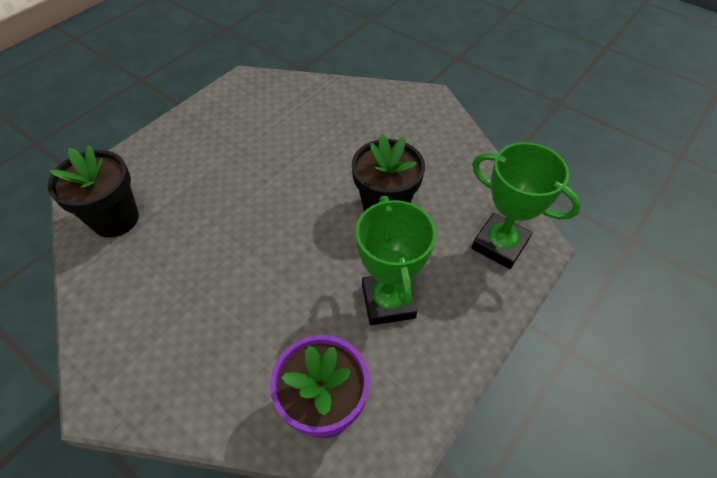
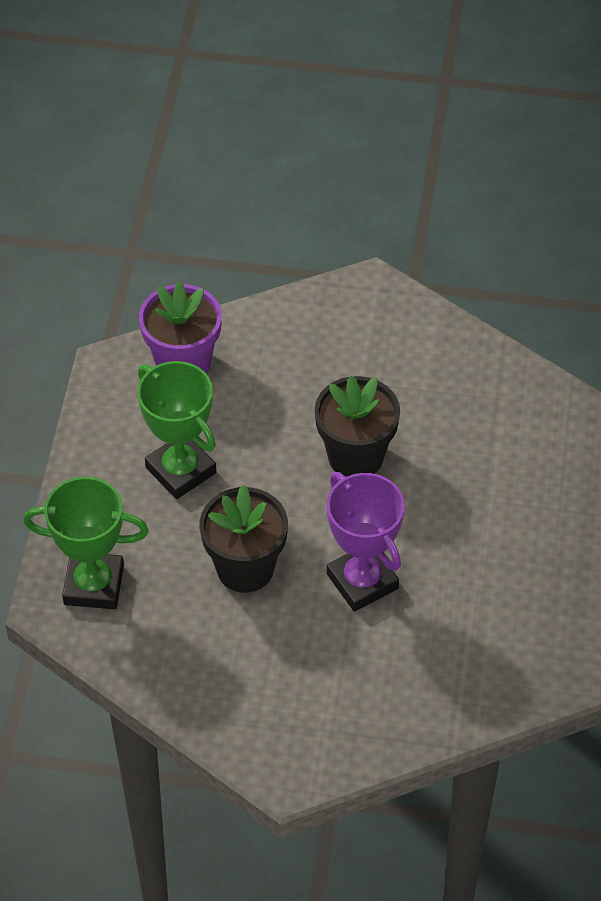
camera: 150 degrees right, 0 degrees up
(115, 219) = (525, 415): black flower pot -> black flower pot (355, 456)
(316, 168) = (362, 581): none -> purple trophy

